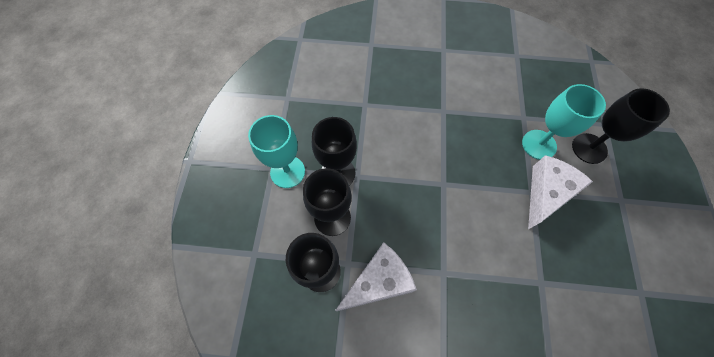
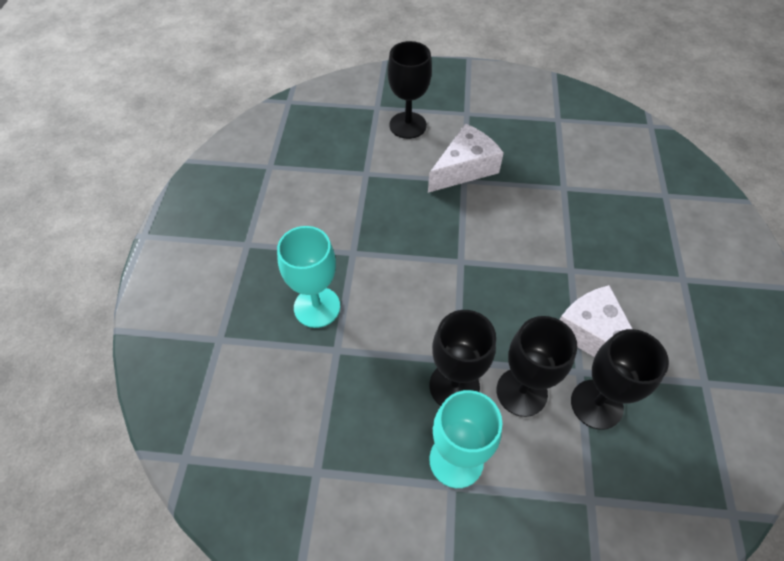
camera: 90 degrees left, 10 degrees down
(539, 144) = (403, 165): turquoise goblet -> turquoise goblet (317, 307)
(546, 193) = (464, 168): white cheese -> white cheese turned 105 degrees clockwise

